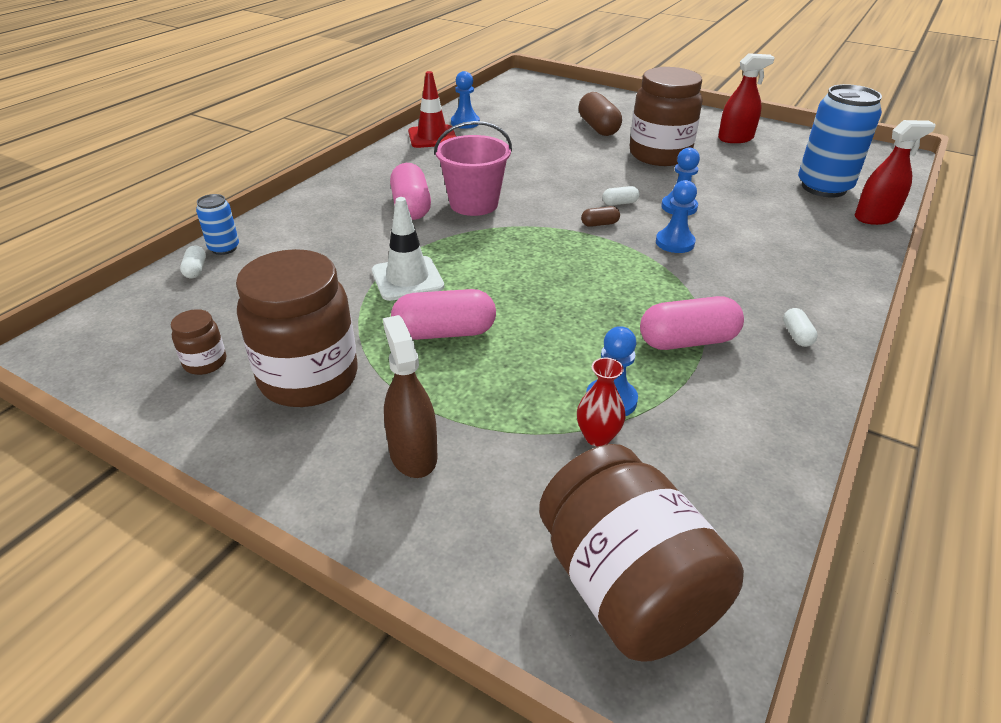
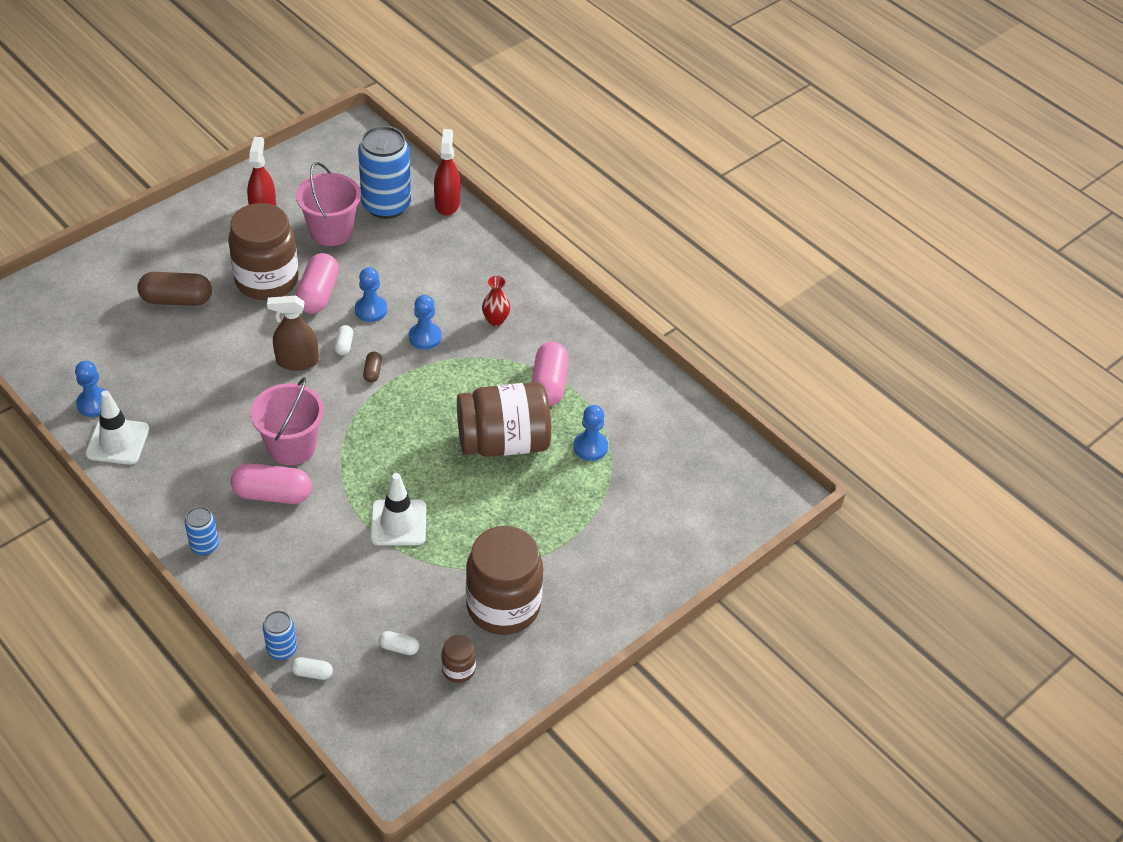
camera: 75 degrees left, 10 degrees up
(338, 190) = (204, 546): none -> blue can
(413, 454) = (601, 561): brown spray bottle -> brown spray bottle (297, 361)
(432, 137) = (117, 441): red traffic cone -> white traffic cone
(444, 332) = (482, 515): pink capsule -> pink capsule (318, 294)
(597, 437) = (620, 465): red vase -> red vase (495, 320)
(626, 587) = (726, 492): brown jar -> brown jar (503, 442)
(753, 169) = (331, 231): none -> pink bucket
(796, 335) = (566, 326): white capsule -> white capsule (399, 648)

